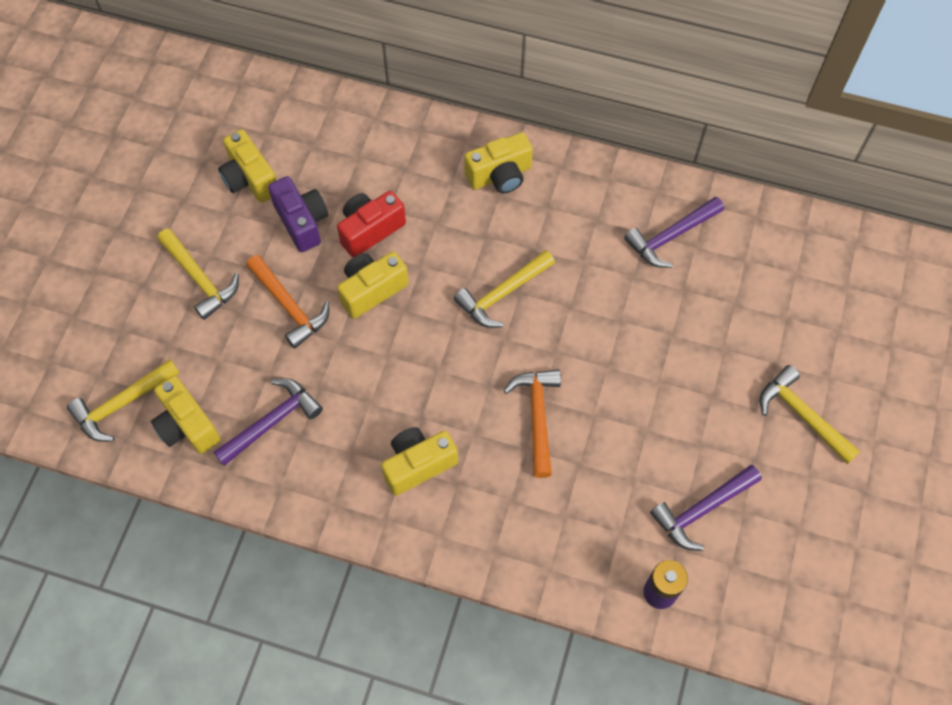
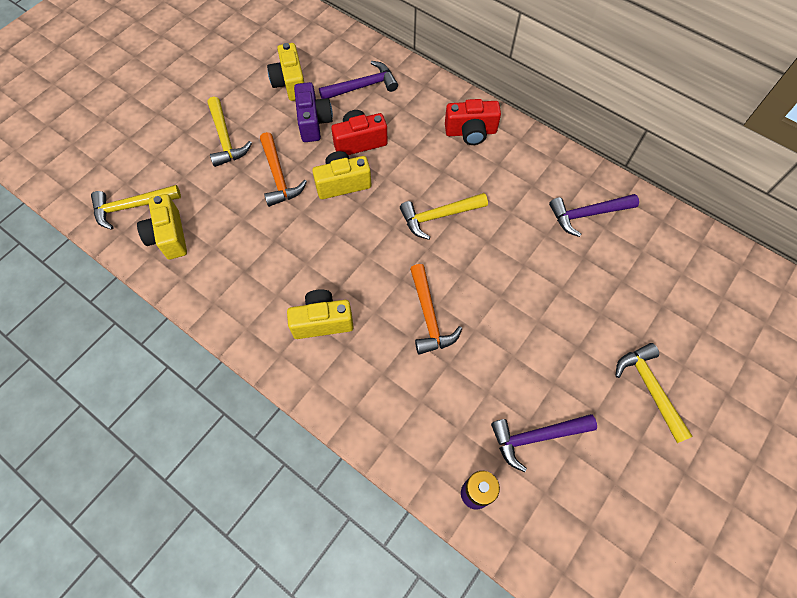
camera: 20 degrees right, 0 degrees up
(272, 422) = (229, 253): purple hammer -> purple hammer (362, 86)
(500, 175) = (471, 132): yellow camera -> red camera
(537, 417) = (429, 316): orange hammer -> orange hammer turned 150 degrees clockwise

